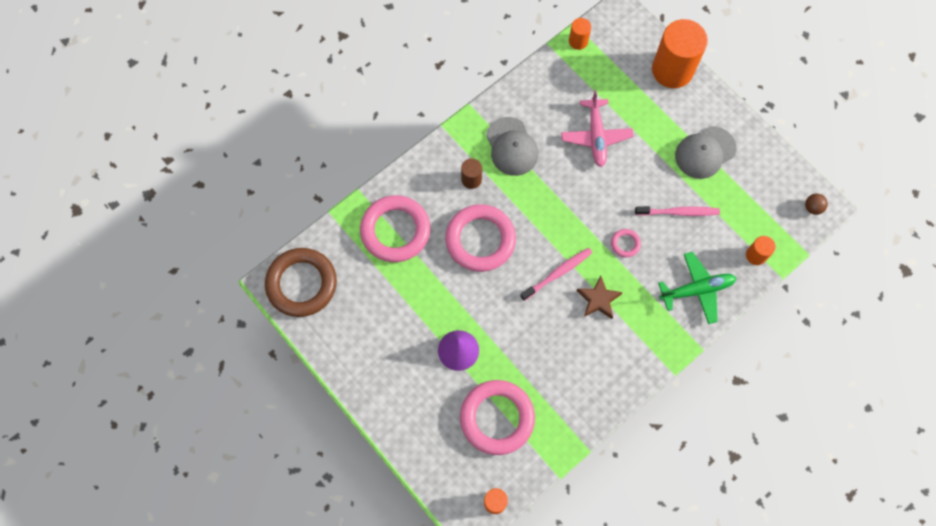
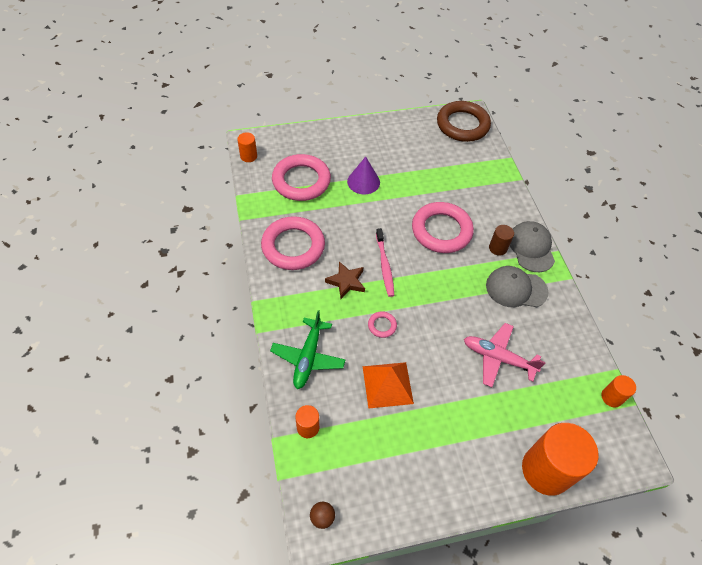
camera: 115 degrees right, 15 degrees down
(395, 231) = (476, 186): pink ring -> pink ring (293, 246)
(678, 212) = (387, 384): pink toothbrush -> orange pyramid
(705, 152) = (436, 445): grey cap -> grey cap (531, 248)

